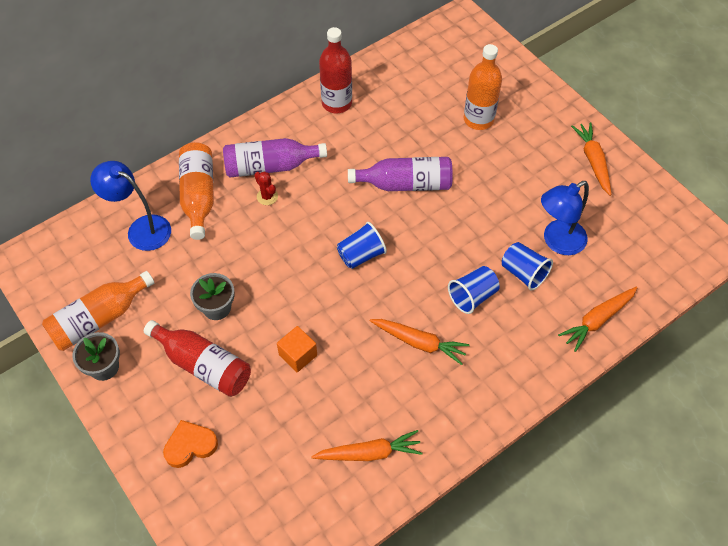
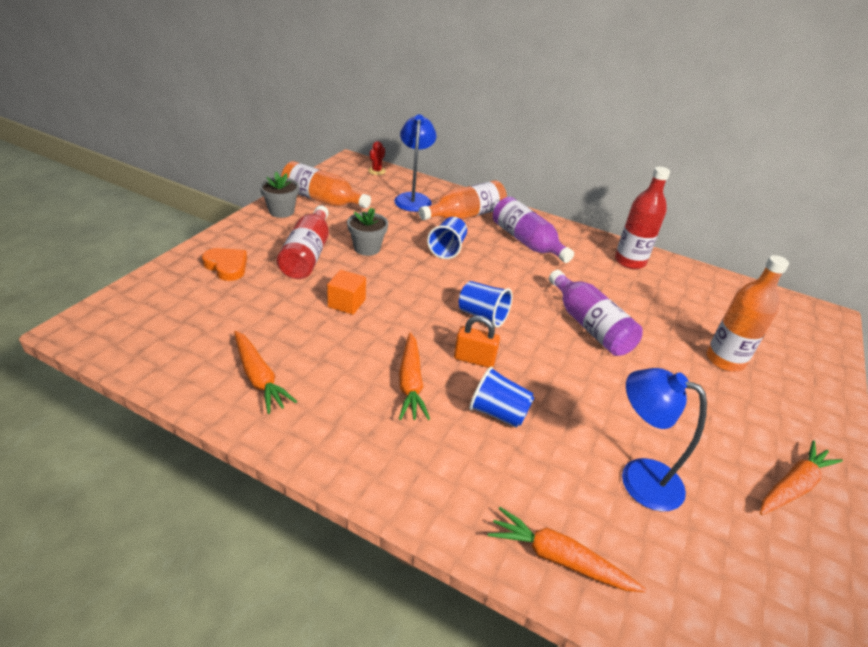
camera: 60 degrees right, 20 degrees down
(267, 196) = (495, 247): red cactus -> red cactus (376, 171)
(411, 286) = (474, 359): none -> orange padlock
(523, 273) = (566, 453): blue cup -> blue cup (447, 249)

